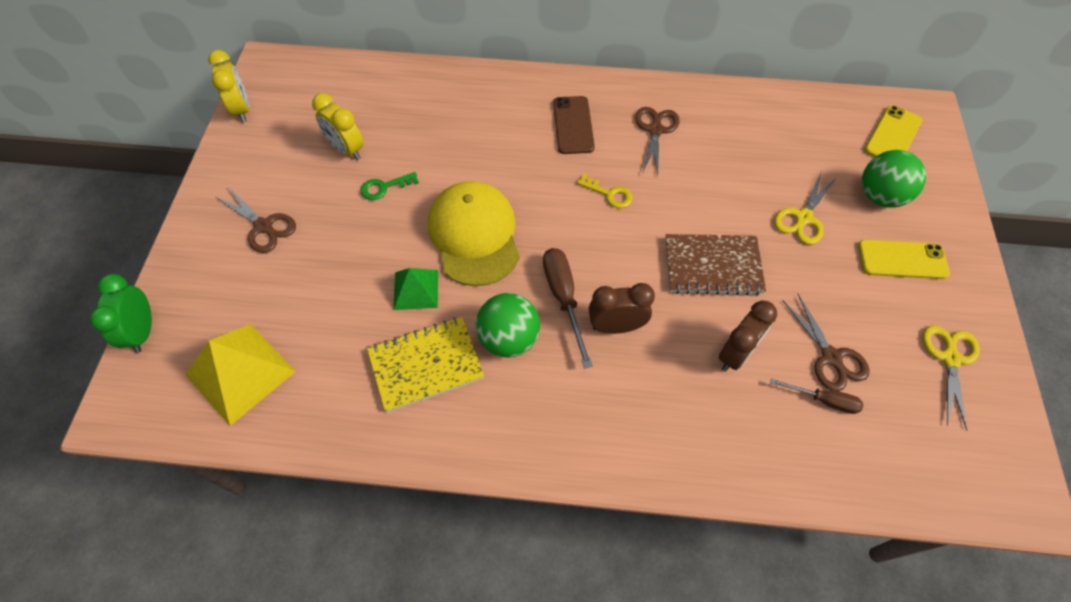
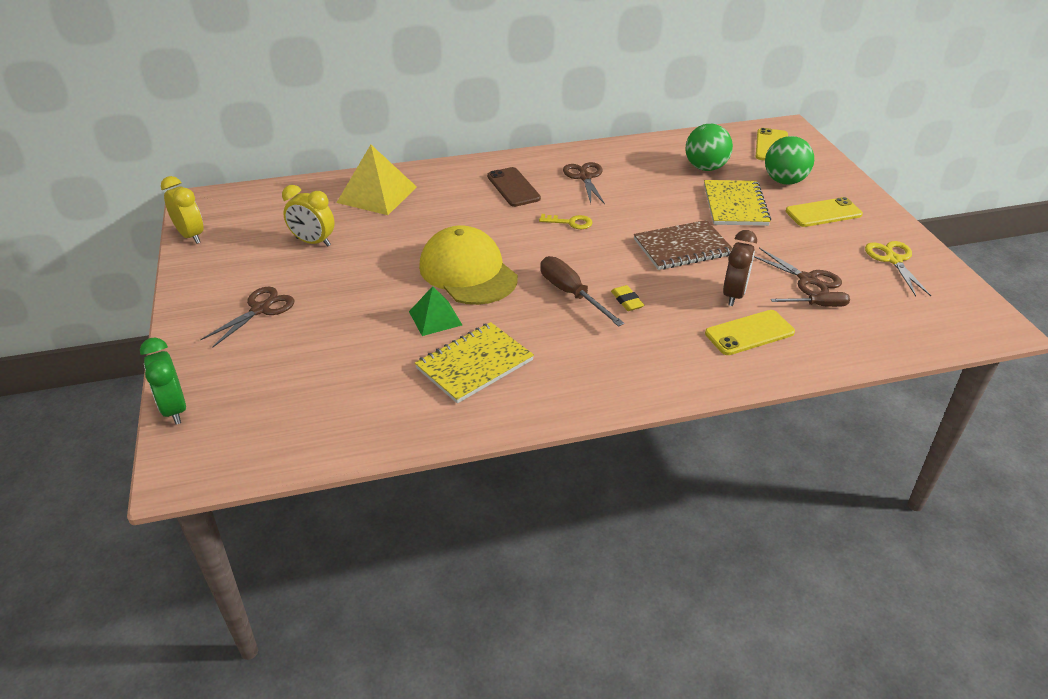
camera: 20 degrees left, 20 degrees down
(240, 372) = (295, 413): yellow pyramid -> yellow pyramid (377, 194)
(264, 227) = (261, 309): brown scissors -> brown scissors turned 75 degrees counterclockwise
(384, 187) = (365, 259): green key -> none
(509, 339) = (539, 330): green ball -> green ball (705, 168)
(616, 326) = (627, 301): brown clock -> yellow eraser
(726, 416) = (749, 333): none -> yellow phone
(803, 218) = (735, 205): yellow scissors -> yellow notebook

